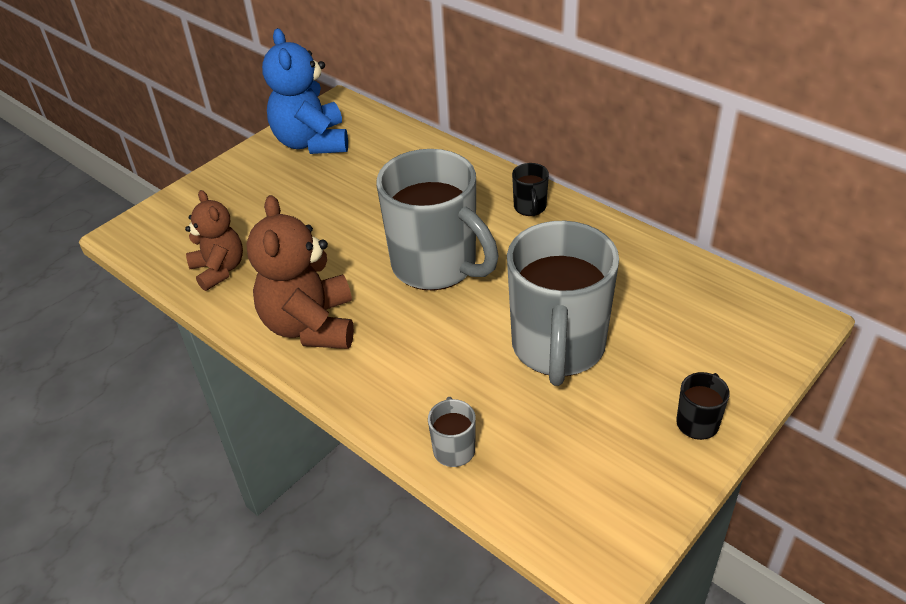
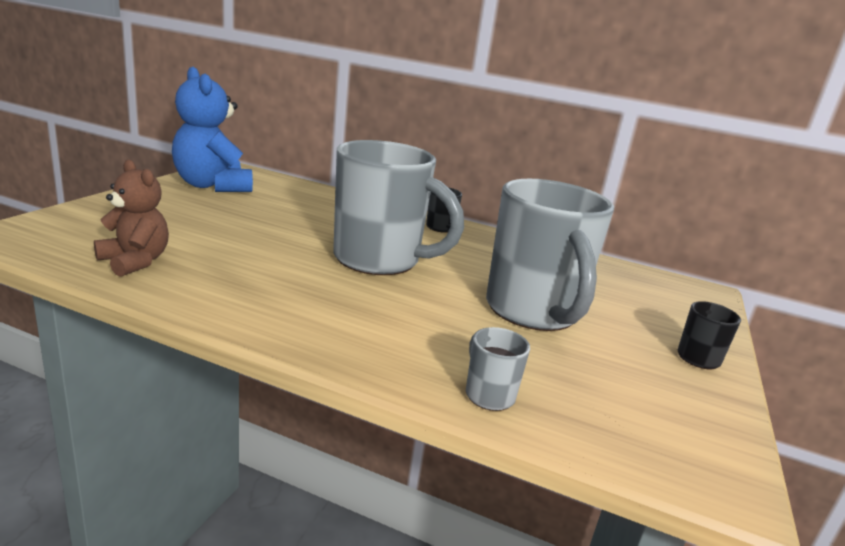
camera: 25 degrees left, 20 degrees down
(310, 325) = (265, 302): brown teddy bear -> none

